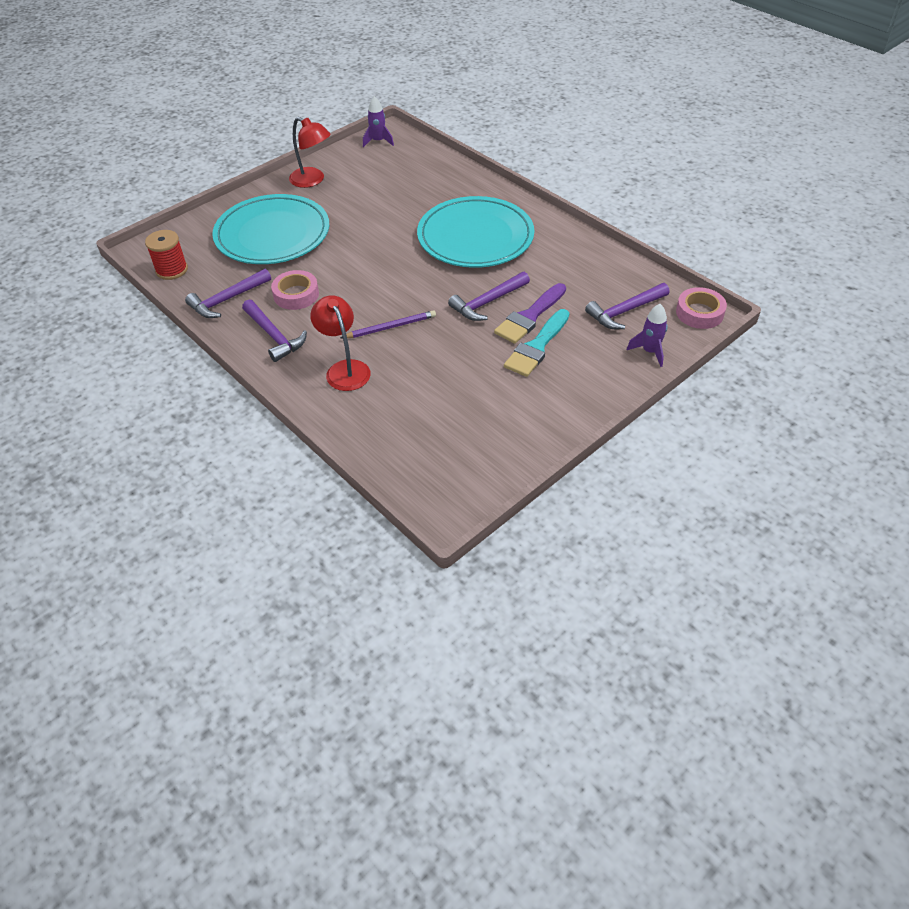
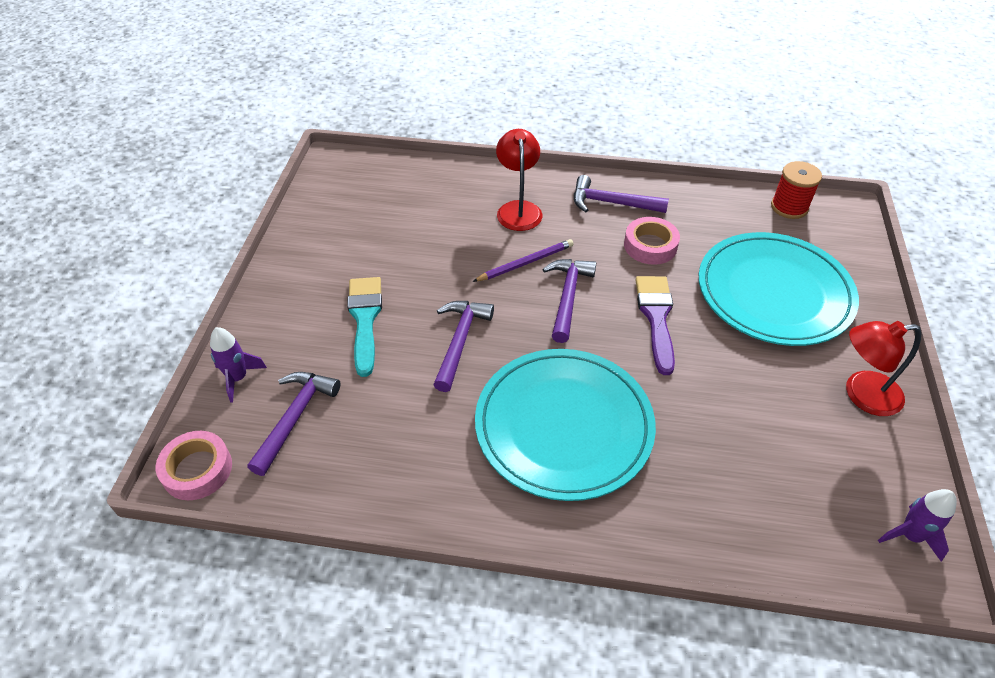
camera: 140 degrees right, 0 degrees up
(227, 300) = (698, 209): purple hammer -> purple hammer (567, 297)
(344, 369) = (518, 209): red lamp -> red lamp turned 120 degrees counterclockwise
(390, 327) = (525, 263): purple pencil -> purple pencil turned 150 degrees counterclockwise
(529, 316) = (400, 349): purple brush -> purple brush (656, 317)

